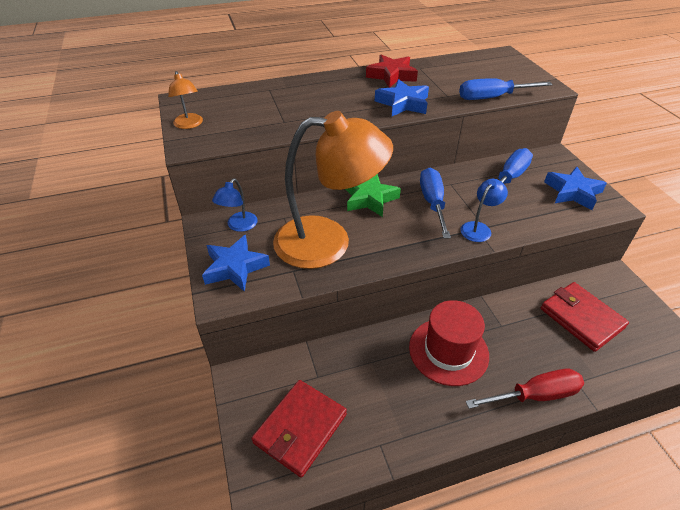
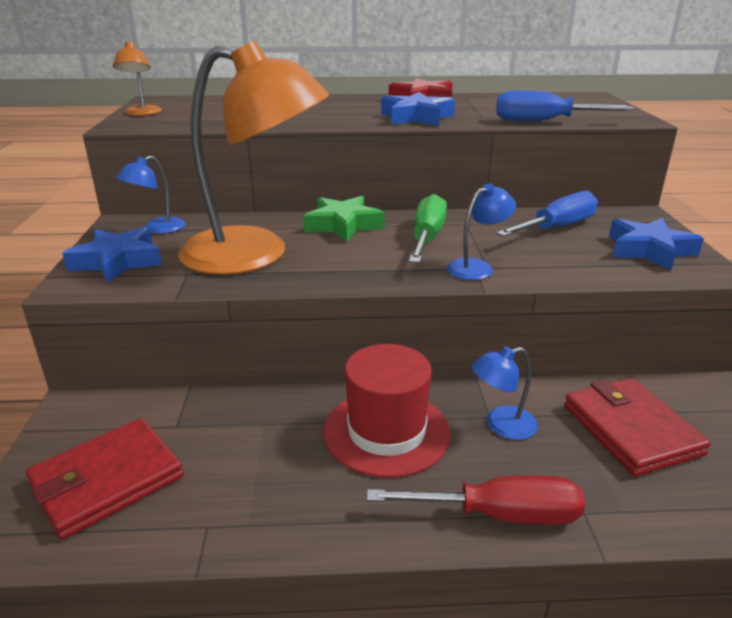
camera: 15 degrees right, 15 degrees down
(433, 203) = (427, 238): blue screwdriver -> green screwdriver
(511, 331) = (501, 425): none -> blue lamp

